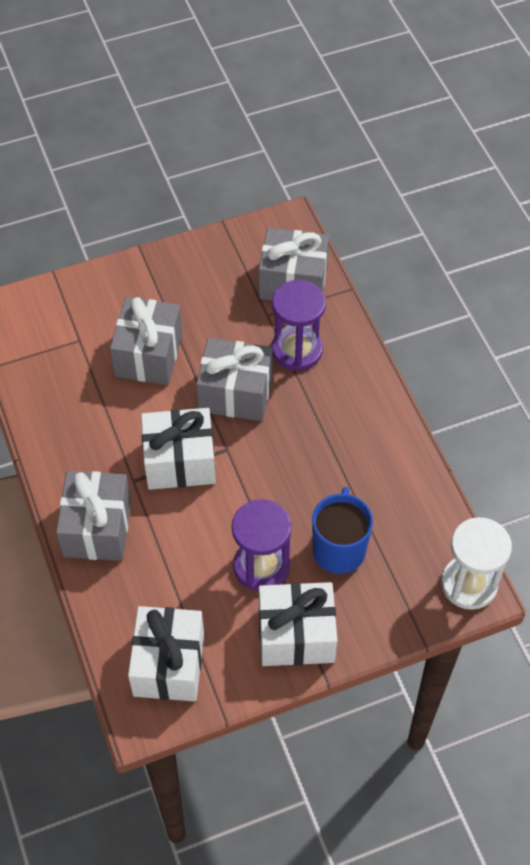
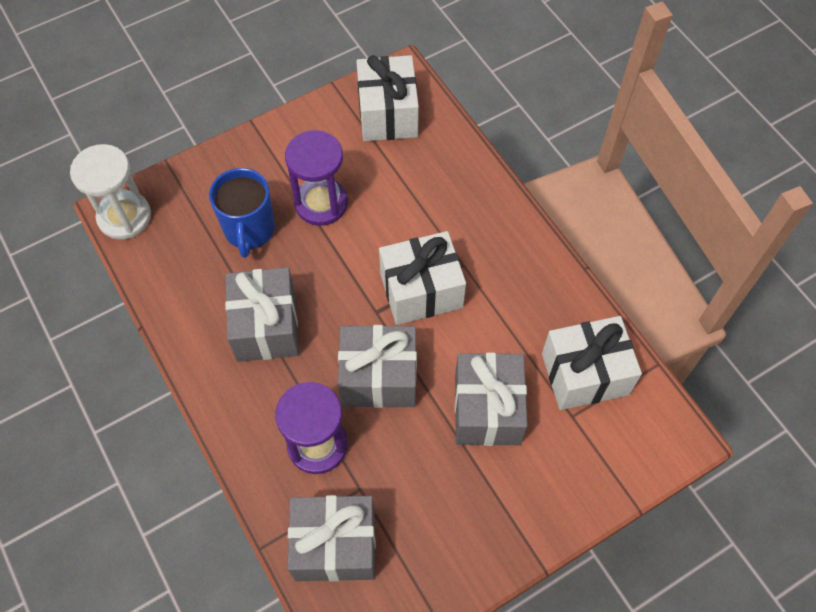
camera: 170 degrees right, 5 degrees up
(97, 528) = (484, 214): grey gift -> grey gift (266, 326)
(296, 635) = (281, 151): white gift -> white gift (585, 374)

